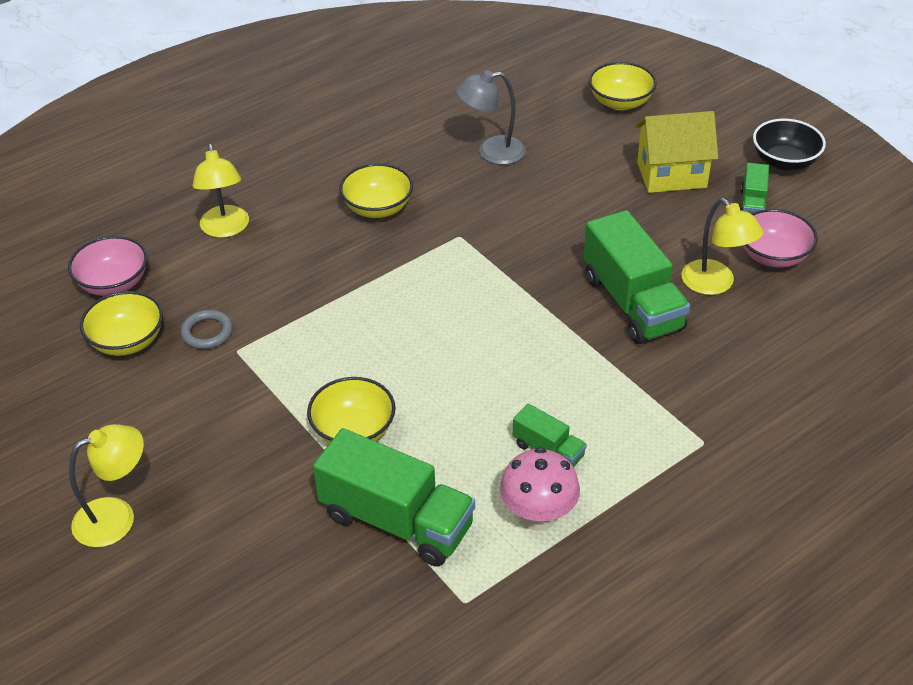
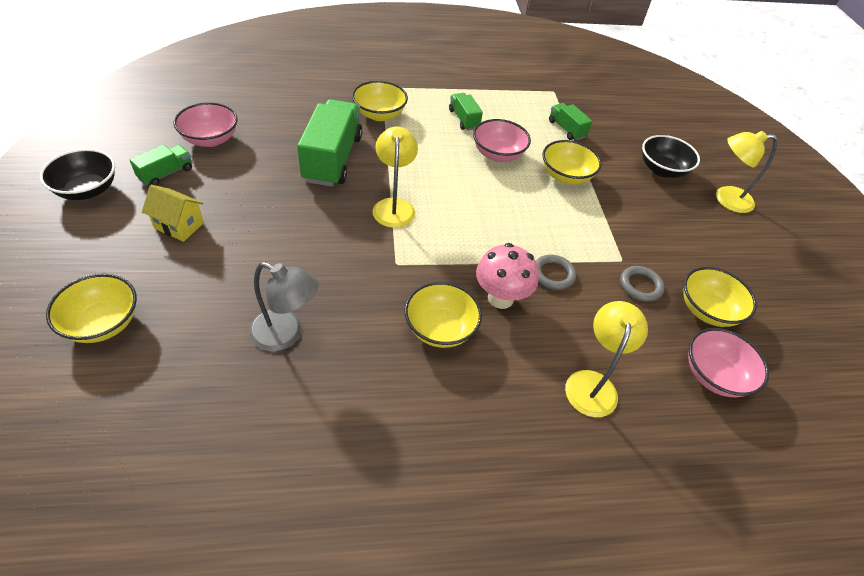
camera: 155 degrees left, 5 degrees up
(223, 521) = (662, 170): none -> black bowl
(304, 299) = (553, 274): none -> grey ring
(396, 521) = (566, 129): green truck -> green truck, size x0.50
(460, 416) = (498, 154): none -> pink bowl
(538, 517) = (494, 100): pink mushroom -> pink mushroom (500, 298)
(655, 392) = (379, 114): none -> yellow bowl
(671, 175) = (179, 225): yellow house -> yellow house, size x0.63
(715, 284) = (270, 143): yellow lamp -> yellow lamp (394, 206)

